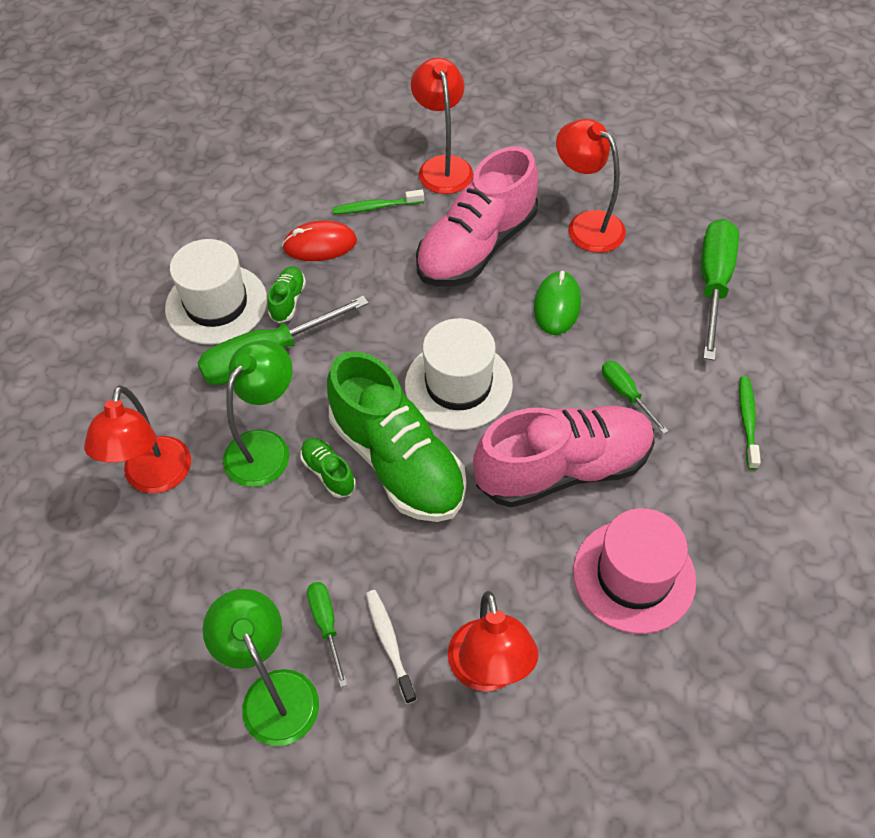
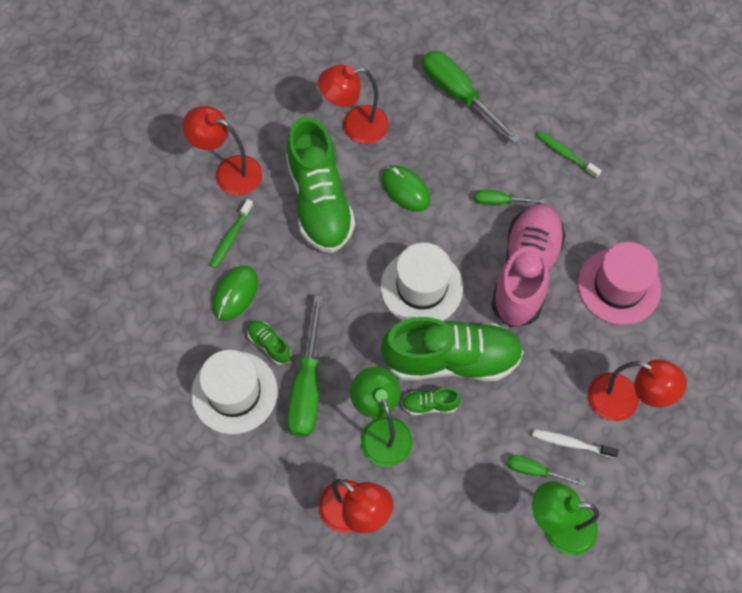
camera: 55 degrees left, 10 degrees up
(320, 245) = (235, 294): red mouse -> green mouse
(476, 247) = (320, 201): pink shoe -> green shoe

